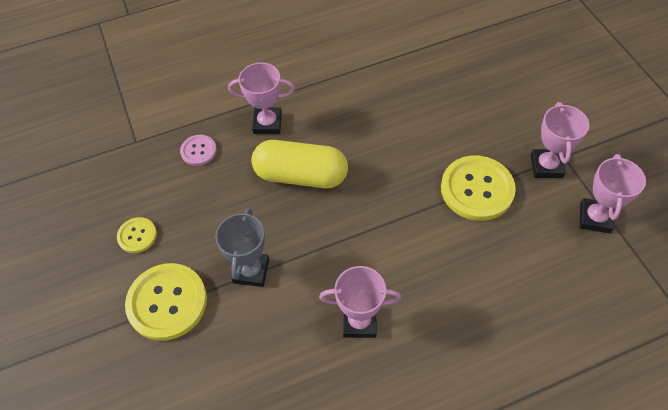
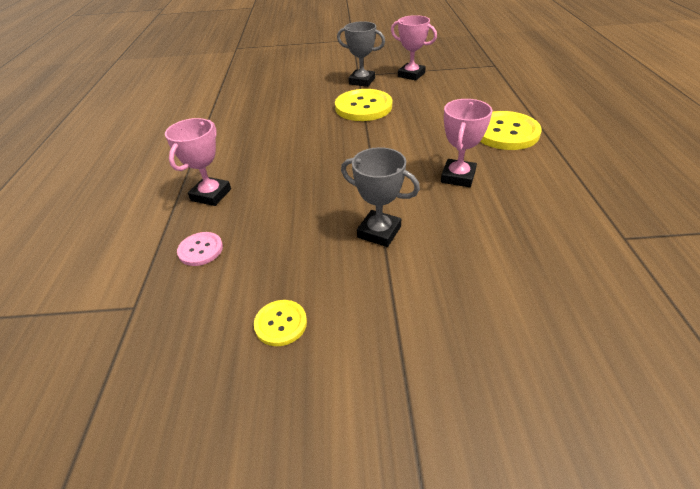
camera: 70 degrees left, 15 degrees down
(167, 302) = (389, 305): yellow button -> yellow button (505, 132)
(301, 175) = (289, 184): yellow capsule -> none
(546, 166) = (362, 81): pink trophy -> grey trophy

